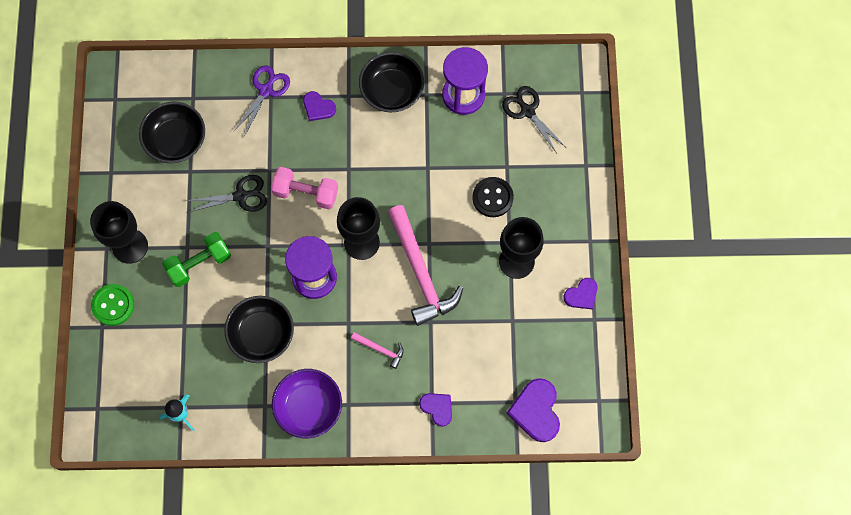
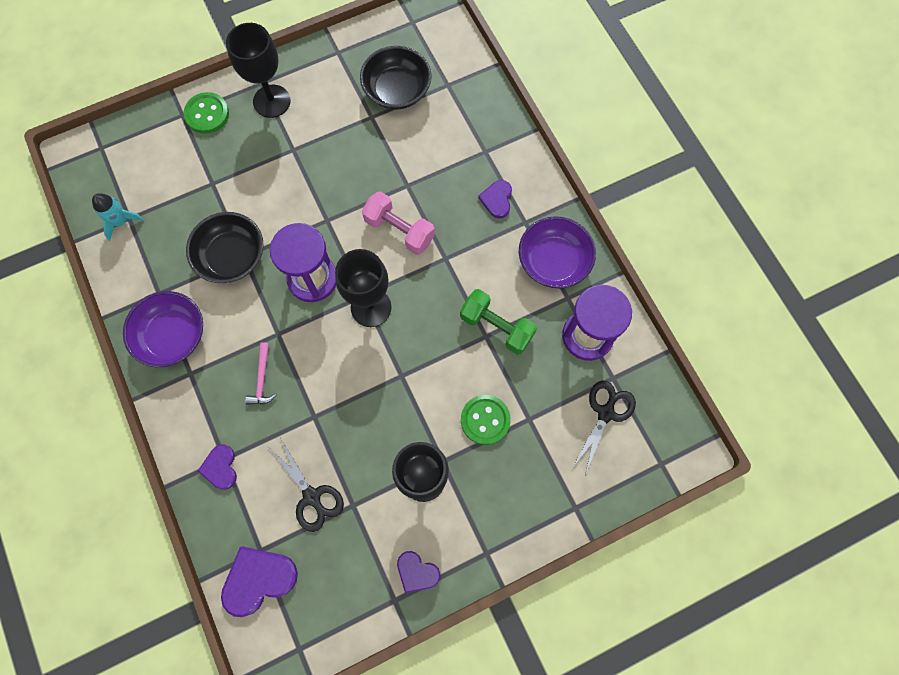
camera: 65 degrees right, 0 degrees up
(199, 263) = (280, 168): green dumbbell -> green dumbbell (496, 327)
(240, 196) = (367, 172): black scissors -> black scissors (311, 496)
(265, 90) = (489, 144): purple scissors -> none
(306, 193) = (399, 230): pink dumbbell -> pink dumbbell turned 45 degrees counterclockwise
(392, 90) = (553, 261): black bowl -> purple bowl
(420, 272) = (364, 382): pink hammer -> none
(437, 408) = (220, 467): purple heart -> purple heart turned 150 degrees clockwise
(492, 197) = (485, 420): black button -> green button

